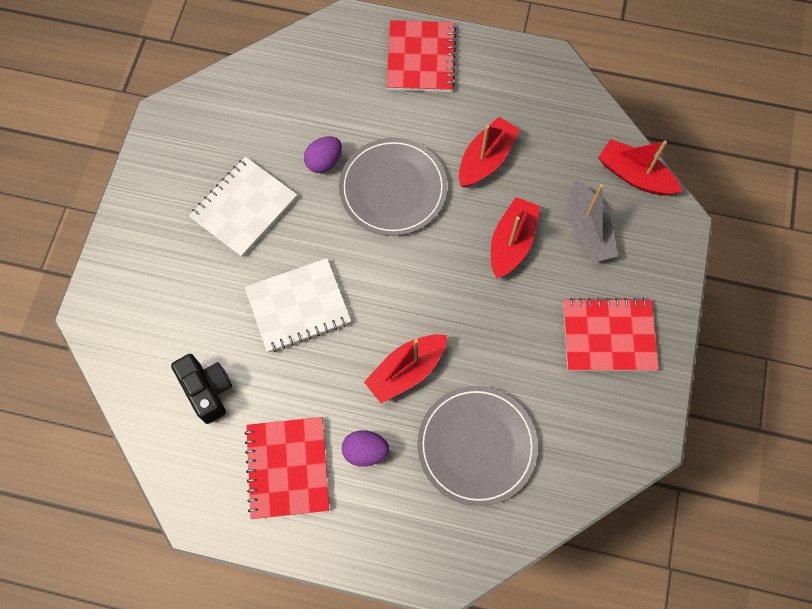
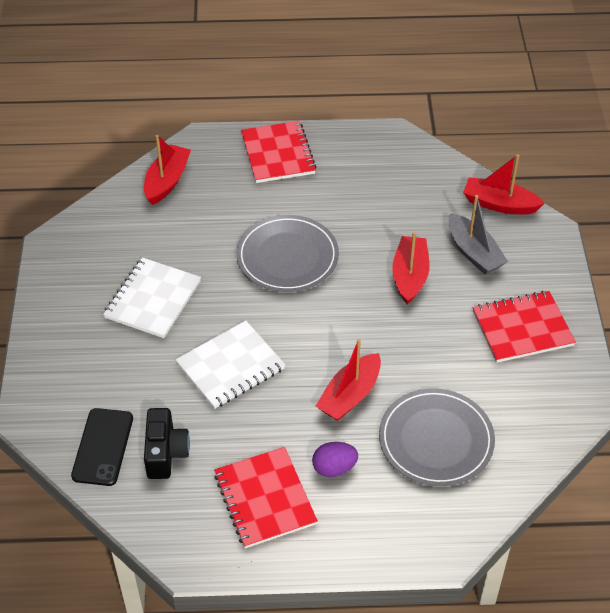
camera: 15 degrees left, 20 degrees down
(149, 367) = (102, 447): none -> black phone
(207, 390) = (165, 453): black camera -> black camera turned 45 degrees clockwise
(324, 162) = (216, 249): purple egg -> none
(486, 159) = (364, 218): red boat -> red boat (167, 181)

